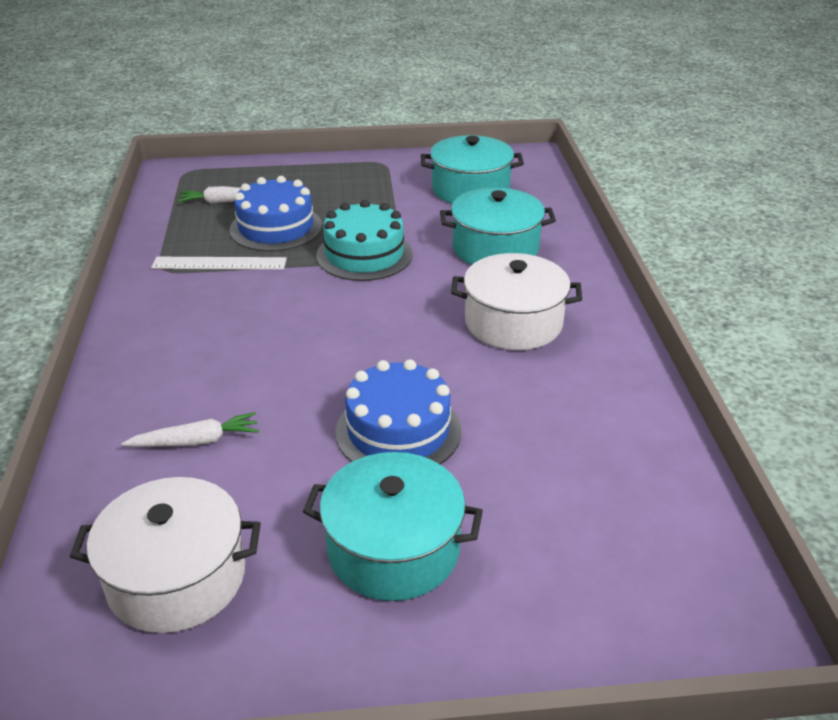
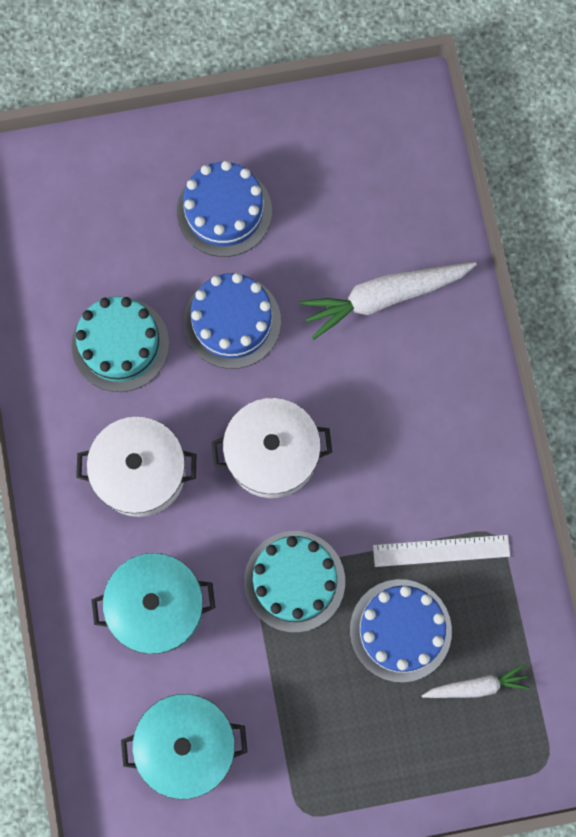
camera: 175 degrees right, 40 degrees up
(177, 577) = (358, 178): white pot -> white pot (272, 454)
(196, 441) = (384, 297): white carrot -> white carrot, size x1.78
(393, 549) = (224, 211): turquoise pot -> blue cake
(542, 419) = (120, 344): none -> turquoise cake

